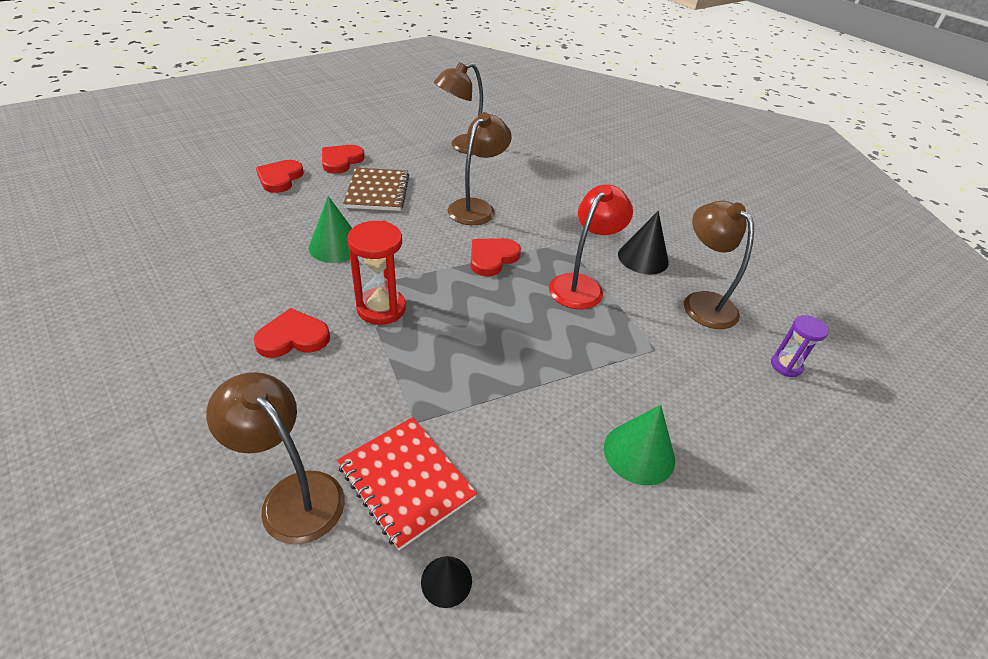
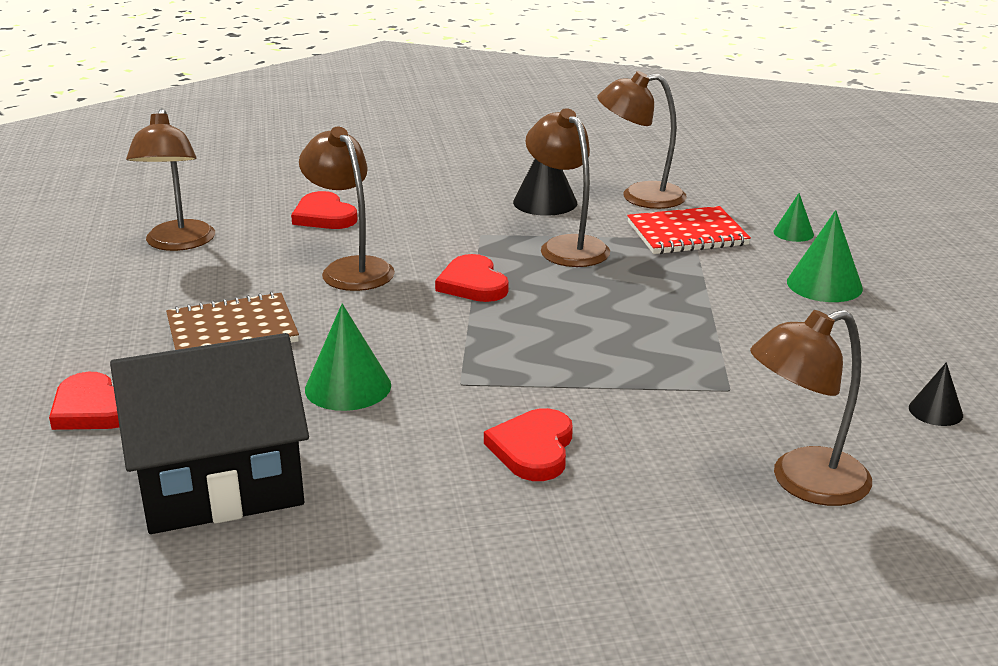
camera: 60 degrees left, 15 degrees down
(223, 234) = (220, 482): none -> black house
(341, 161) = (101, 345): red heart -> red heart (324, 216)
(377, 191) = (232, 330): brown notebook -> brown notebook turned 45 degrees counterclockwise
(381, 308) = (518, 376): red hourglass -> none
(405, 482) = (811, 410): red notebook -> red notebook (687, 234)
(581, 285) = (566, 246): red lamp -> brown lamp
(726, 412) = (793, 233): none -> green cone
(786, 366) = (750, 190): purple hourglass -> none

